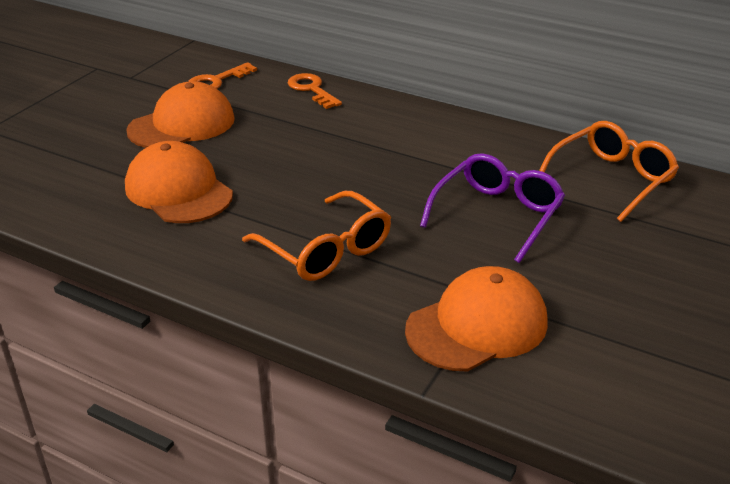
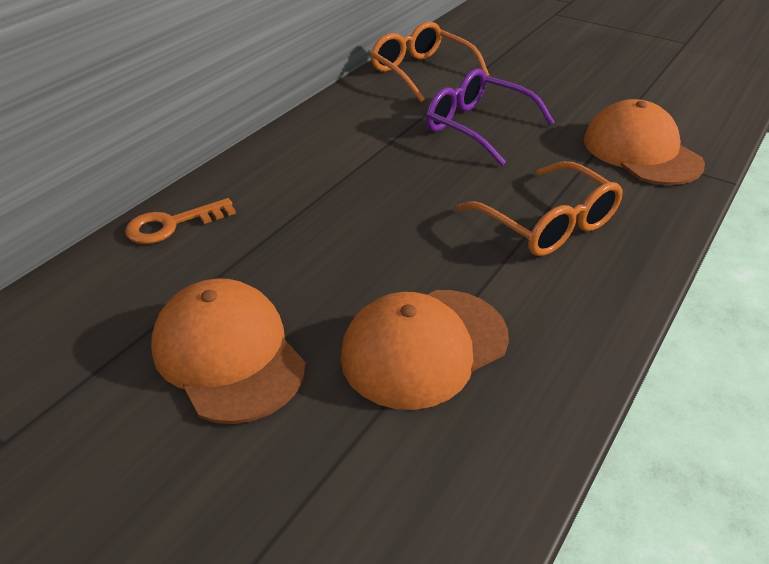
camera: 85 degrees left, 5 degrees up
(217, 81) = (90, 320): orange key -> none
(326, 250) = (547, 224): orange glasses -> orange glasses turned 90 degrees clockwise

